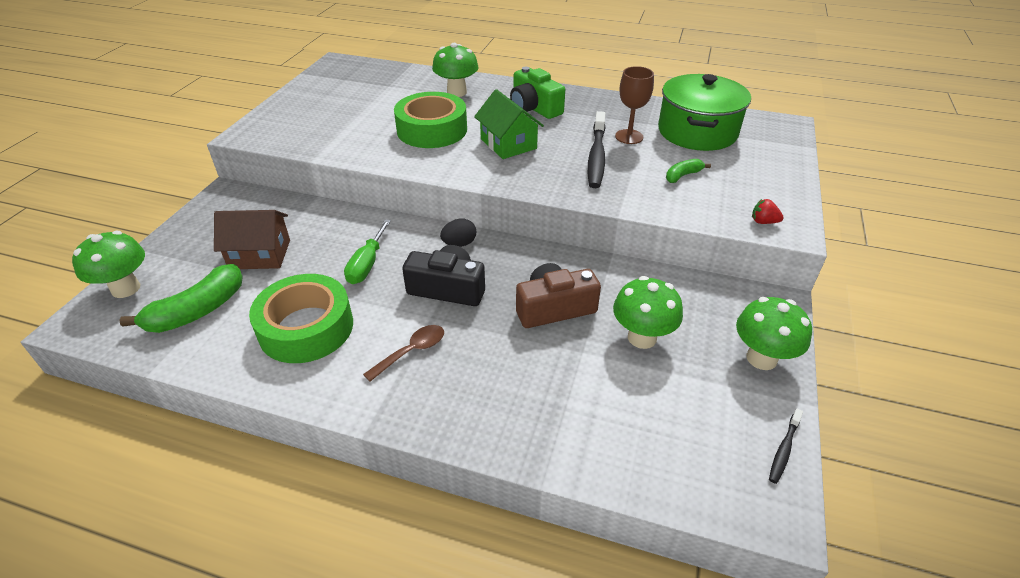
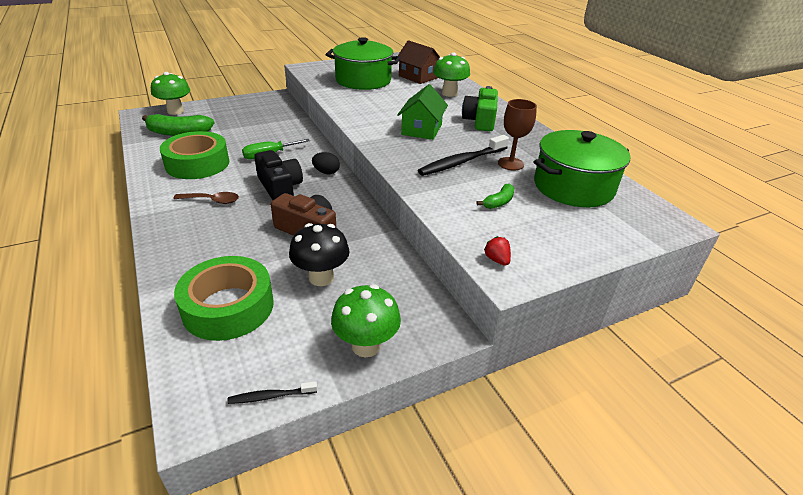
camera: 45 degrees right, 5 degrees down
(260, 254) = (239, 126): brown house -> brown house (418, 77)
(346, 119) = (363, 80): none -> green pot
(432, 130) = (394, 104): green tape -> green tape (228, 307)
(642, 338) = (321, 277): green mushroom -> black mushroom
(682, 175) = (498, 202): green banana -> green banana turned 120 degrees clockwise

